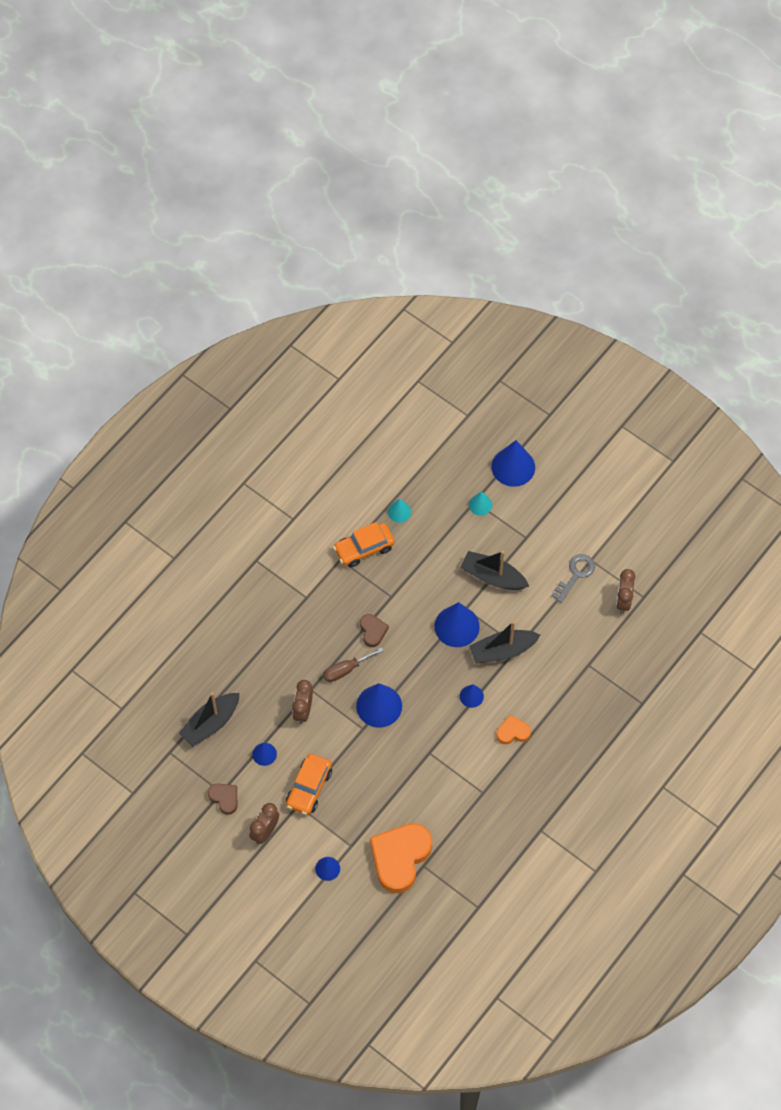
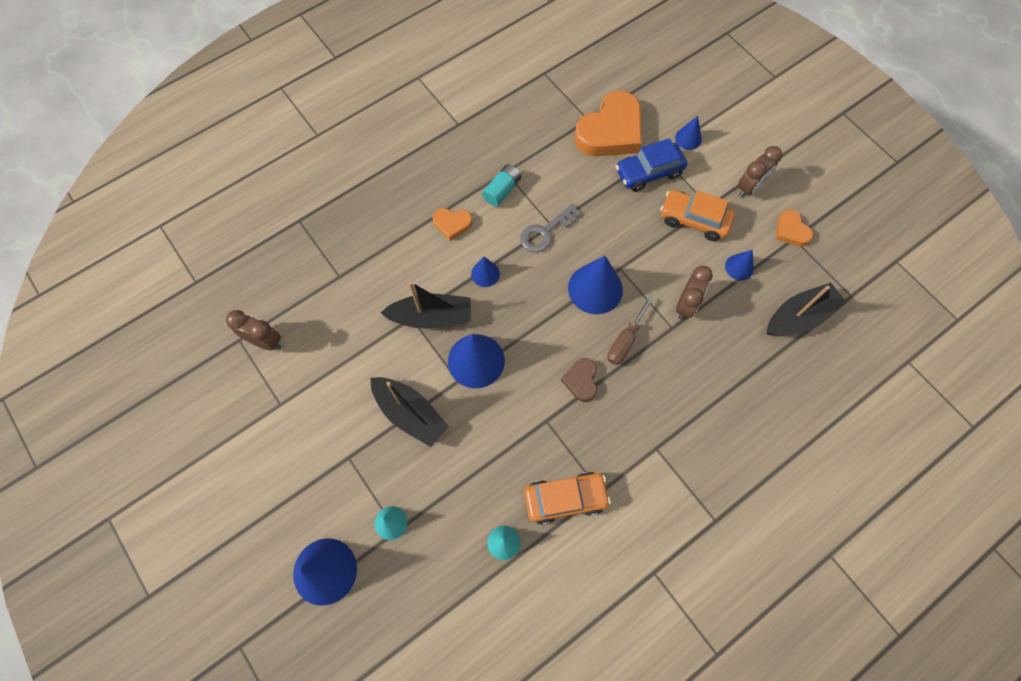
camera: 165 degrees left, 5 degrees up
(224, 798) = (791, 231): brown heart -> orange heart
(309, 788) = (694, 220): orange car -> orange car turned 105 degrees counterclockwise
(346, 670) = (625, 341): brown screwdriver -> brown screwdriver turned 135 degrees clockwise
(356, 824) = (648, 172): none -> blue car
(480, 774) = (502, 190): none -> turquoise battery
(575, 574) = (307, 389): grey key -> grey key (545, 232)
(623, 600) = (265, 341): brown clock -> brown clock turned 90 degrees counterclockwise

